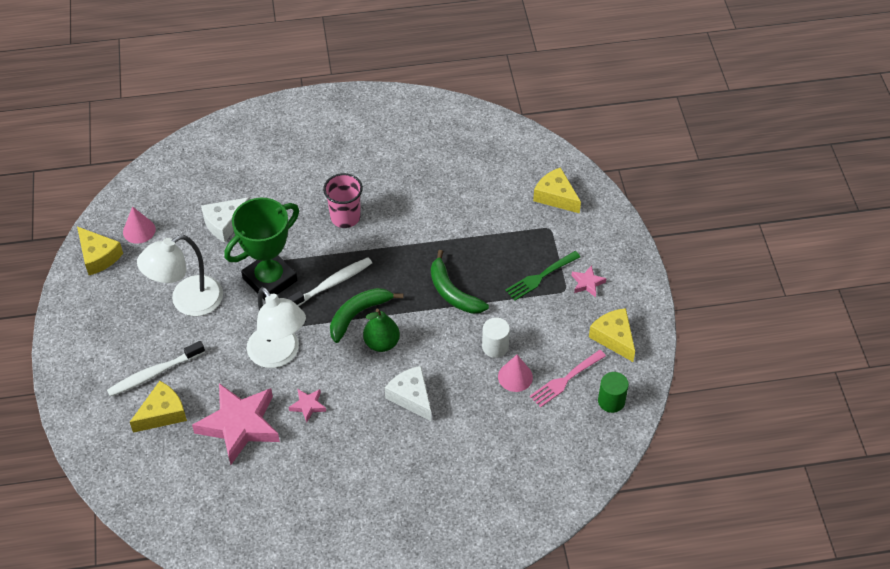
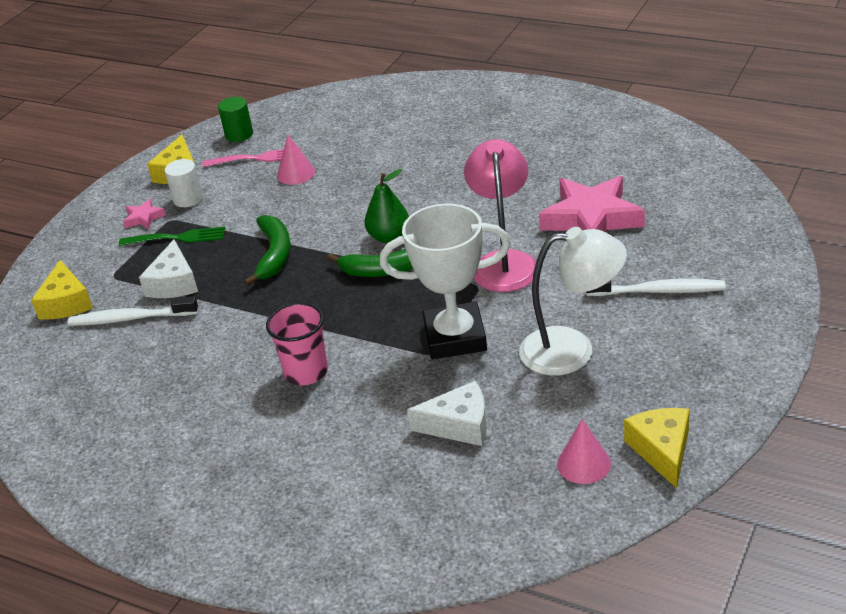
camera: 140 degrees left, 15 degrees down
(162, 413) = (669, 253): yellow cheese -> none
(270, 279) = (455, 337): green trophy -> white trophy
(279, 355) = (504, 262): white lamp -> pink lamp
(308, 406) = (509, 212): pink star -> none
(331, 284) = (389, 307): white toothbrush -> white toothbrush (130, 318)
(411, 397) = (404, 188): white cheese -> white cheese (173, 283)
(495, 347) = (287, 199): white cylinder -> white cylinder (188, 199)

